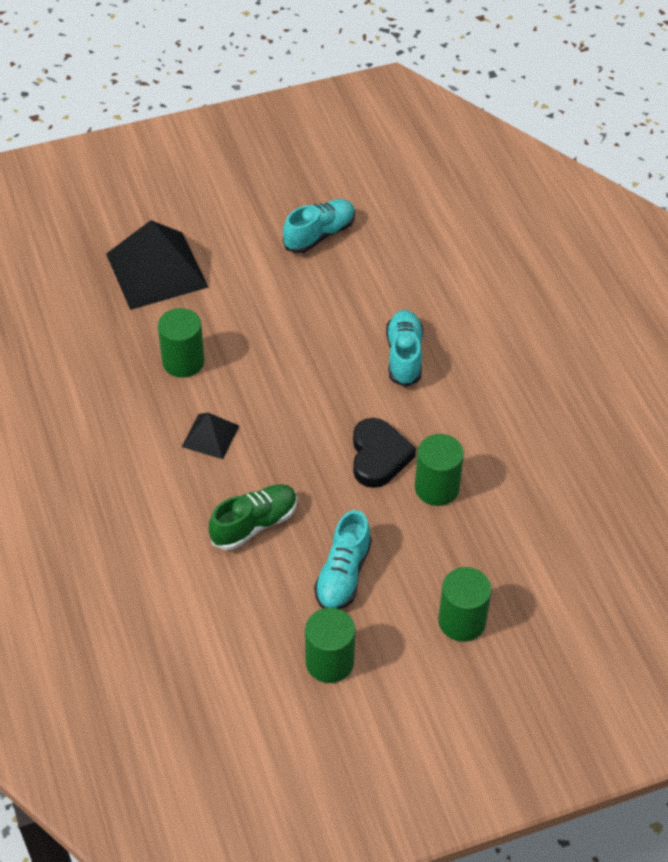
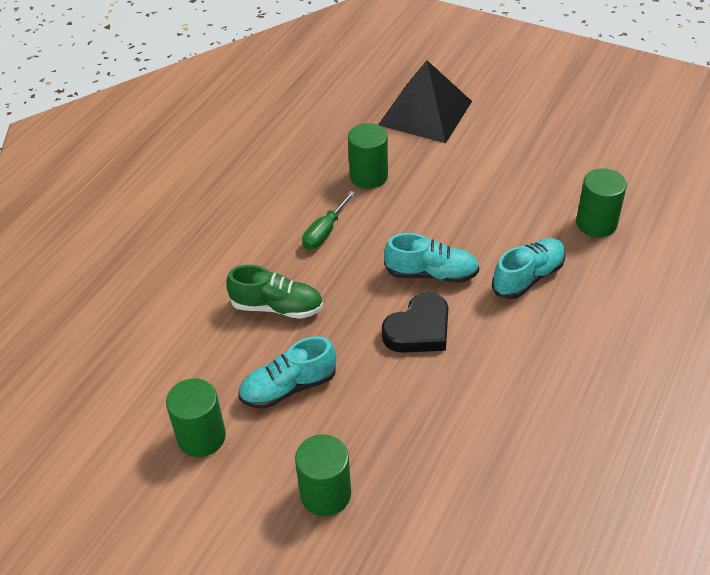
camera: 50 degrees right, 5 degrees down
(210, 436) = (324, 232): black pyramid -> green screwdriver
(319, 235) = (568, 159): turquoise shoe -> turquoise shoe (431, 274)
(437, 488) = (433, 384): green cylinder -> green cylinder (596, 223)

